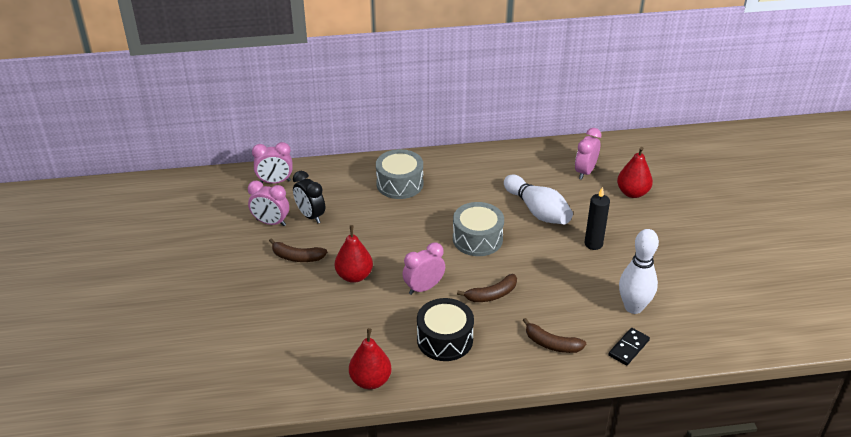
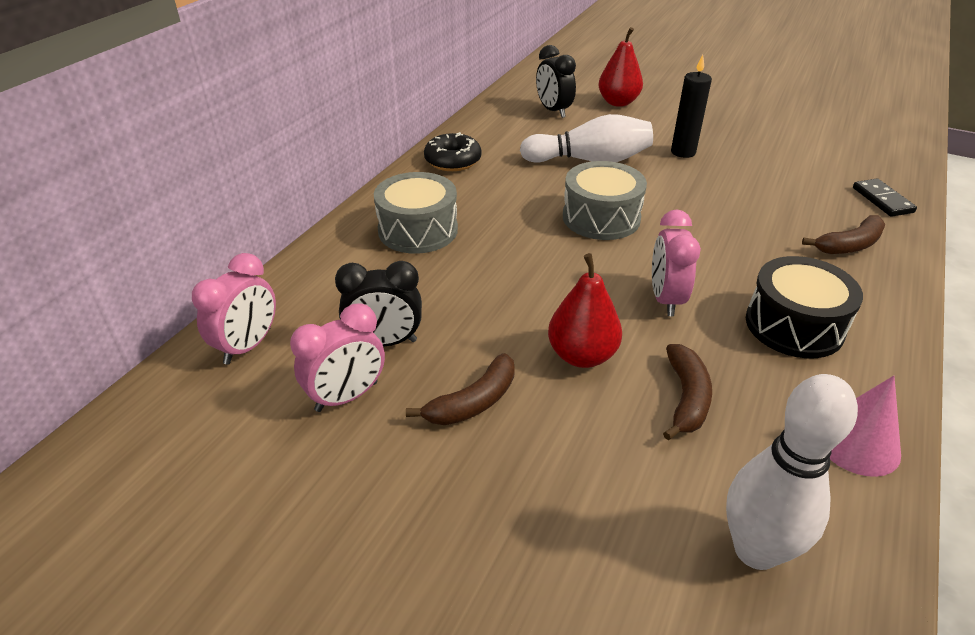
camera: 55 degrees left, 0 degrees up
(370, 381) = (857, 443): red pear -> pink cone
(478, 163) = (453, 161): none -> black donut
(491, 294) = (723, 250): brown banana -> brown banana (686, 398)
(585, 172) = (553, 111): pink clock -> black clock
(633, 307) = (812, 171): white bowling pin -> white bowling pin (756, 550)

